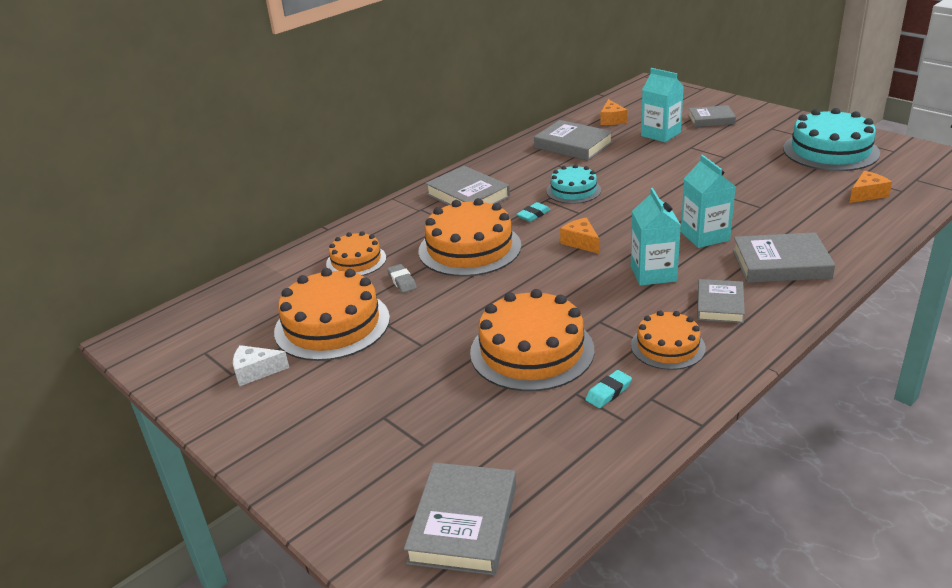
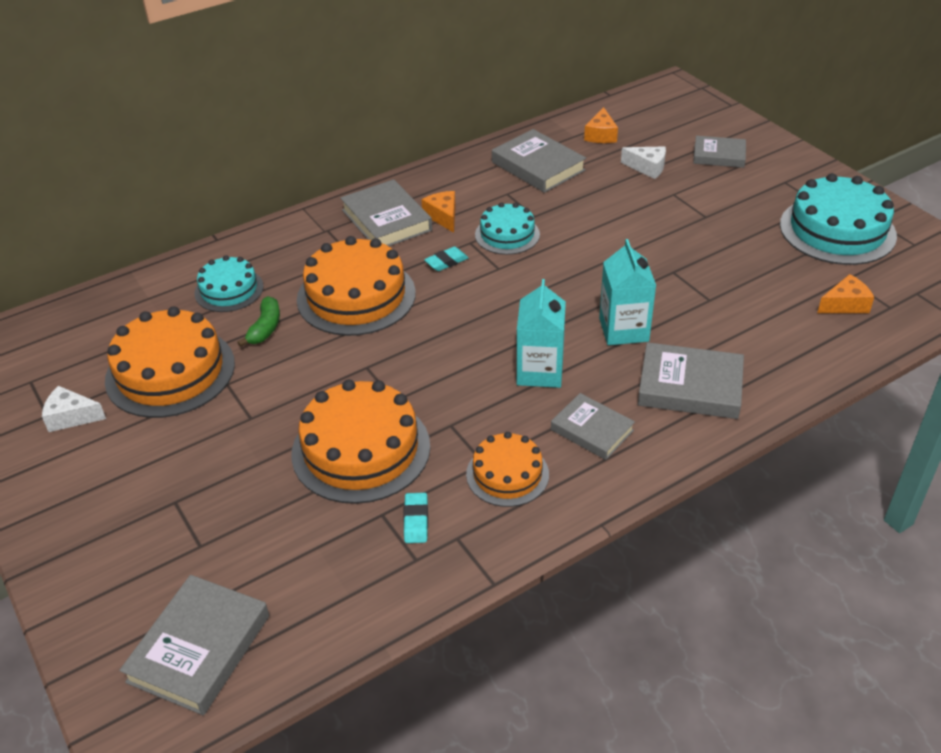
camera: 10 degrees right, 10 degrees up
(356, 261) = (229, 290): orange cake -> turquoise cake
(402, 281) = (265, 328): grey eraser -> green banana
(581, 242) = (481, 311): orange cheese -> orange cheese (443, 216)
(608, 392) = (416, 521): turquoise eraser -> turquoise eraser turned 60 degrees counterclockwise
(660, 134) = (647, 168): turquoise carton -> white cheese
(720, 305) = (592, 430): grey book -> grey book turned 75 degrees counterclockwise

